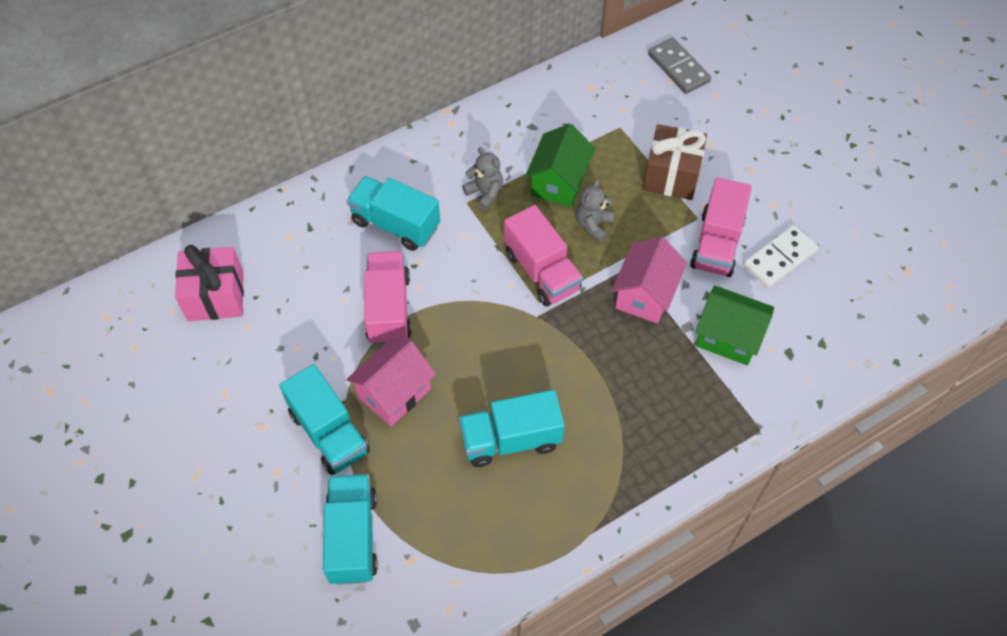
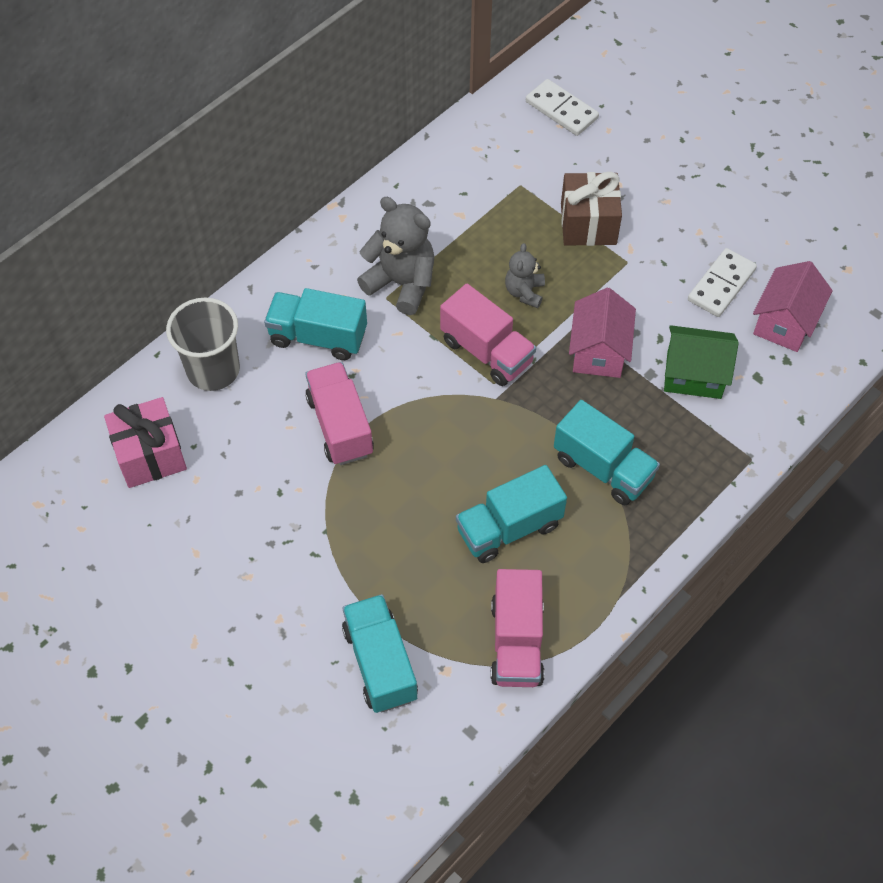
camera: 15 degrees left, 0 degrees up
(295, 233) = (213, 370): none -> grey cup
(329, 432) = (320, 566): turquoise truck -> turquoise truck (603, 467)
(394, 393) = (375, 510): pink house -> pink house (784, 323)
(485, 193) = (401, 283): grey teddy bear -> grey teddy bear, size x1.76
(558, 182) = (475, 256): green house -> none
(678, 68) = (561, 110): grey domino -> white domino
(717, 244) = (655, 284): pink truck -> pink truck (516, 642)

